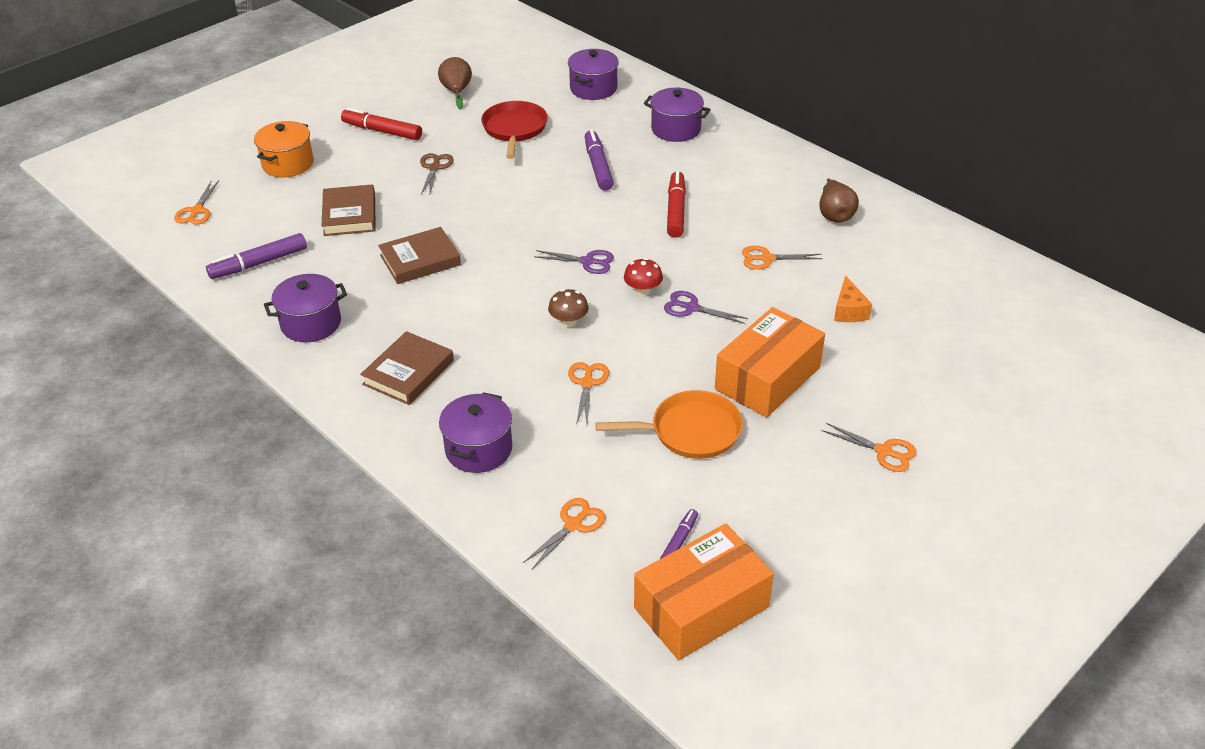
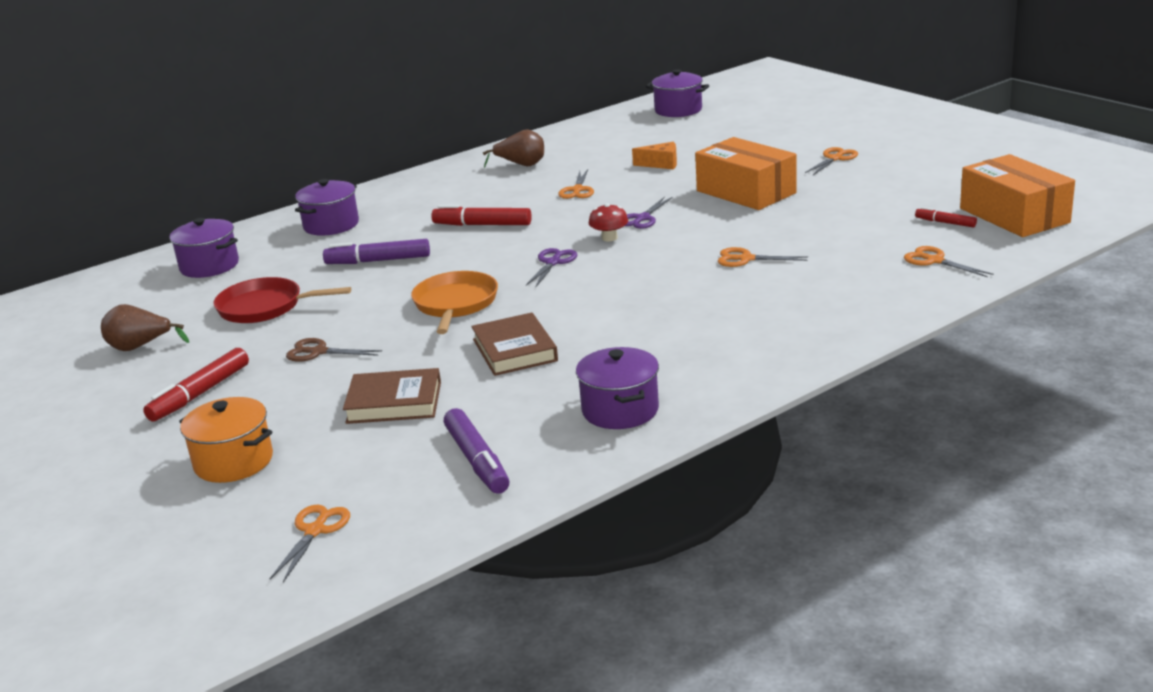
camera: 80 degrees left, 15 degrees down
(196, 211) = (315, 531): orange scissors -> orange scissors turned 90 degrees counterclockwise
(408, 372) = (720, 345): brown book -> none
(478, 449) = (840, 303): purple pot -> purple pot (678, 110)
(568, 321) = (650, 269): brown mushroom -> none
(679, 541) = (945, 223): purple marker -> red marker
(690, 431) = (813, 219): orange pan -> orange pan (455, 304)

